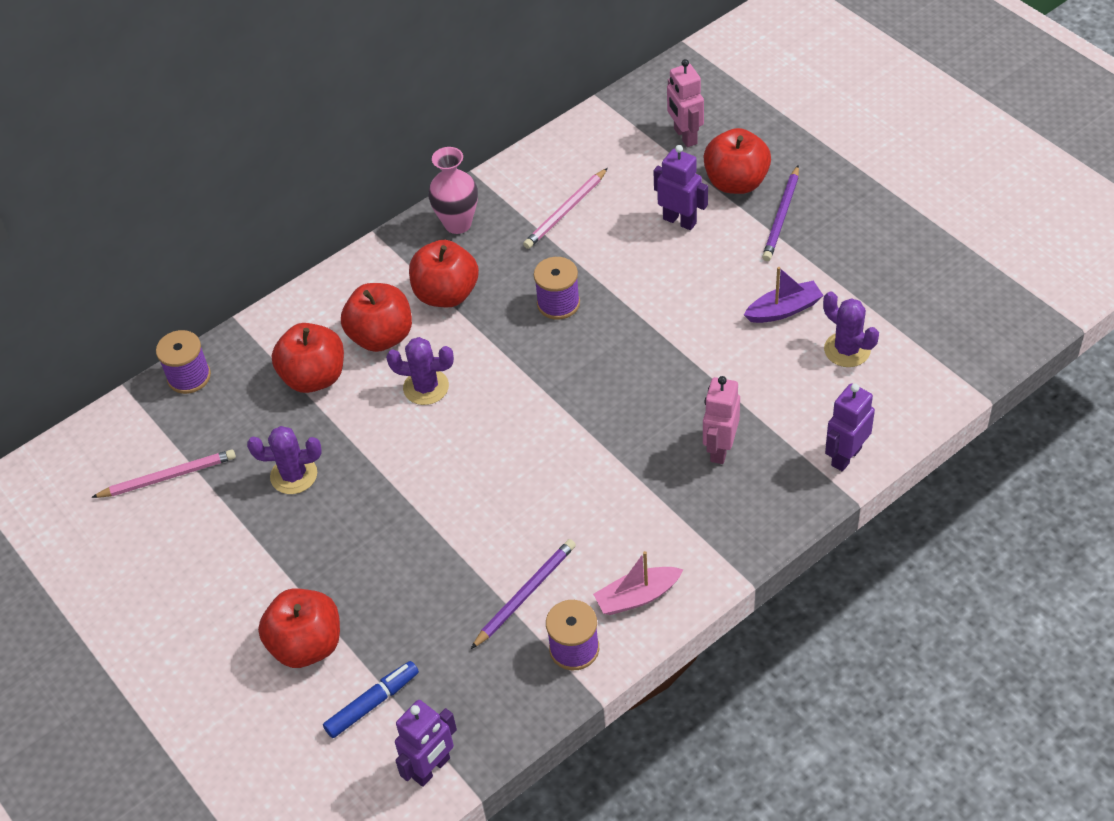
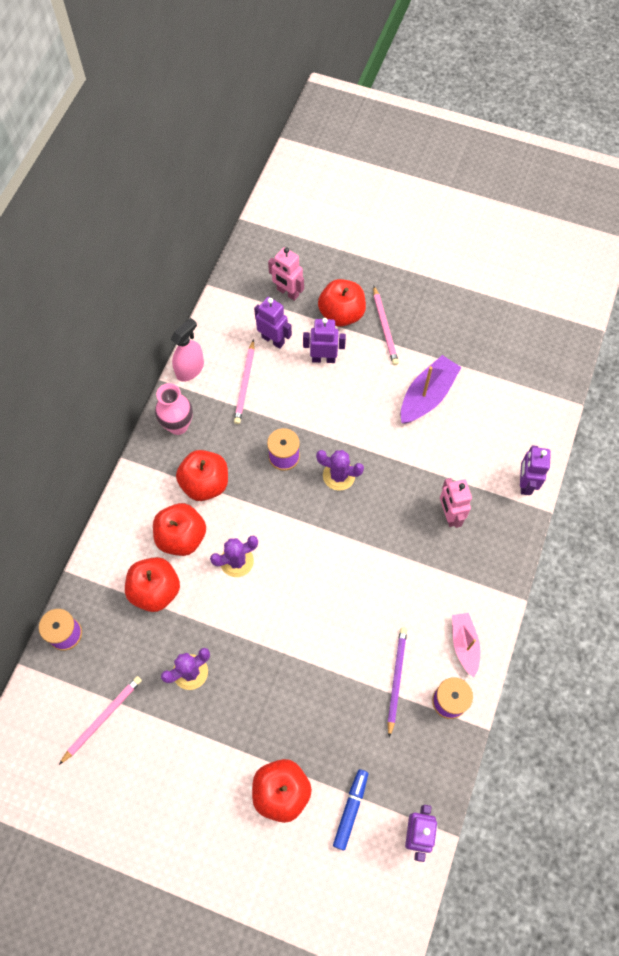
camera: 35 degrees left, 15 degrees up
(512, 172) = (190, 369): none -> pink spray bottle
(632, 179) = (273, 340): none -> purple robot
(637, 597) = (464, 644): pink boat -> pink boat turned 135 degrees clockwise
(782, 216) = (385, 327): purple pencil -> pink pencil
(784, 310) = (427, 396): purple boat -> purple boat, size x1.51
(847, 350) = (481, 407): purple cactus -> purple cactus (339, 475)

